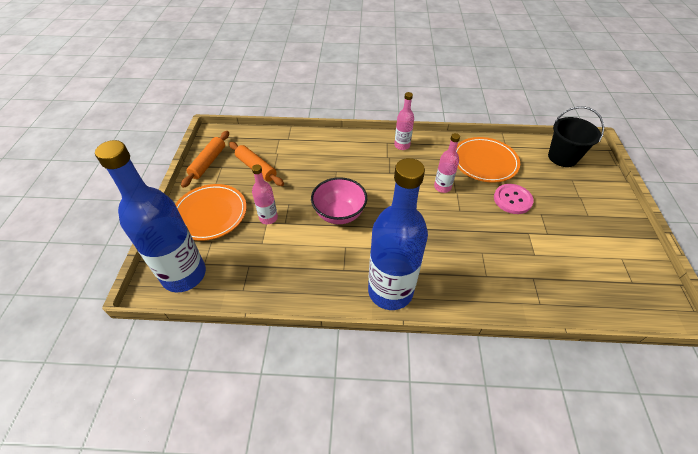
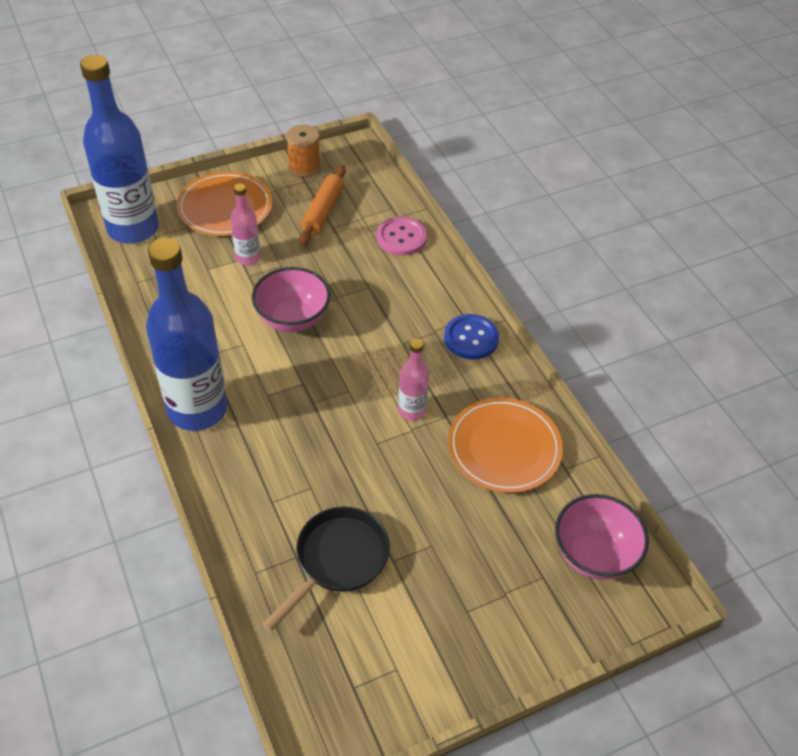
camera: 60 degrees right, 0 degrees up
(208, 162) = (304, 167): orange rolling pin -> orange spool
(402, 145) = (471, 338): pink bottle -> blue button
(512, 200) = (439, 502): pink button -> pink button (401, 238)
(541, 258) = (338, 560): none -> black pan
(562, 157) = (594, 554): black bucket -> pink bowl

